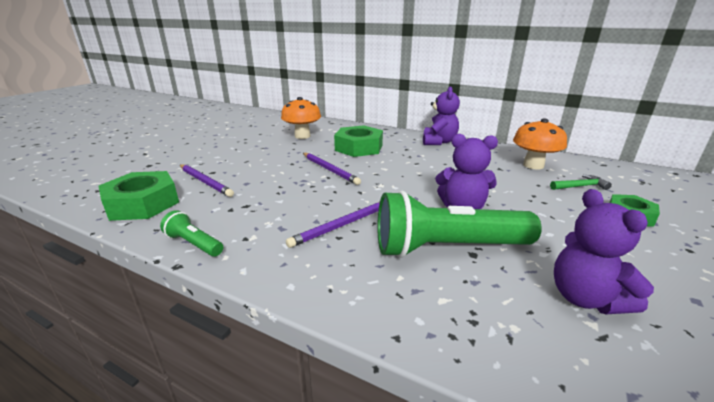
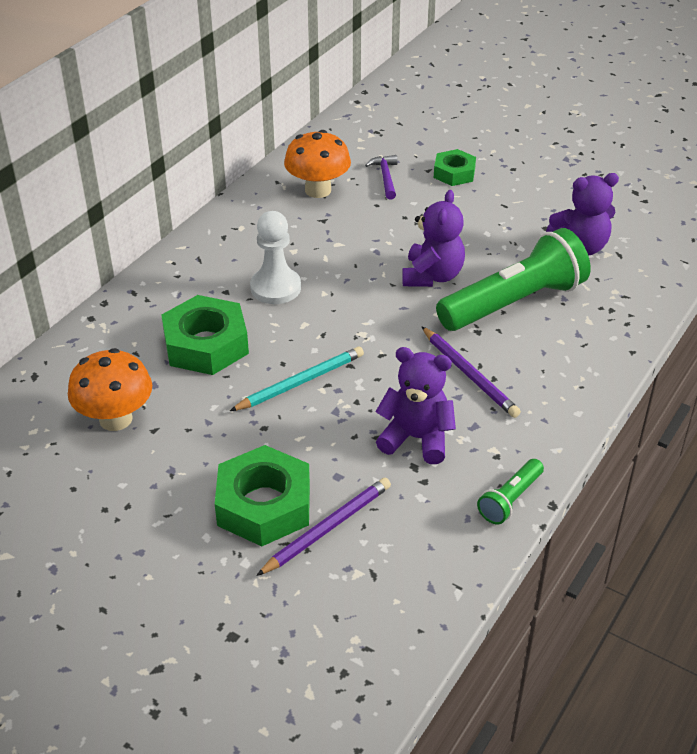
camera: 85 degrees left, 15 degrees up
(142, 204) = (401, 587): green nut -> green nut (264, 505)
(330, 170) = (300, 382): purple pencil -> turquoise pencil
(416, 159) = (275, 288): none -> white pawn
(438, 142) = (202, 252): purple teddy bear -> purple teddy bear (416, 438)
(448, 248) = (513, 303): green flashlight -> green flashlight turned 120 degrees counterclockwise
(580, 186) = (385, 177): green hammer -> purple hammer

